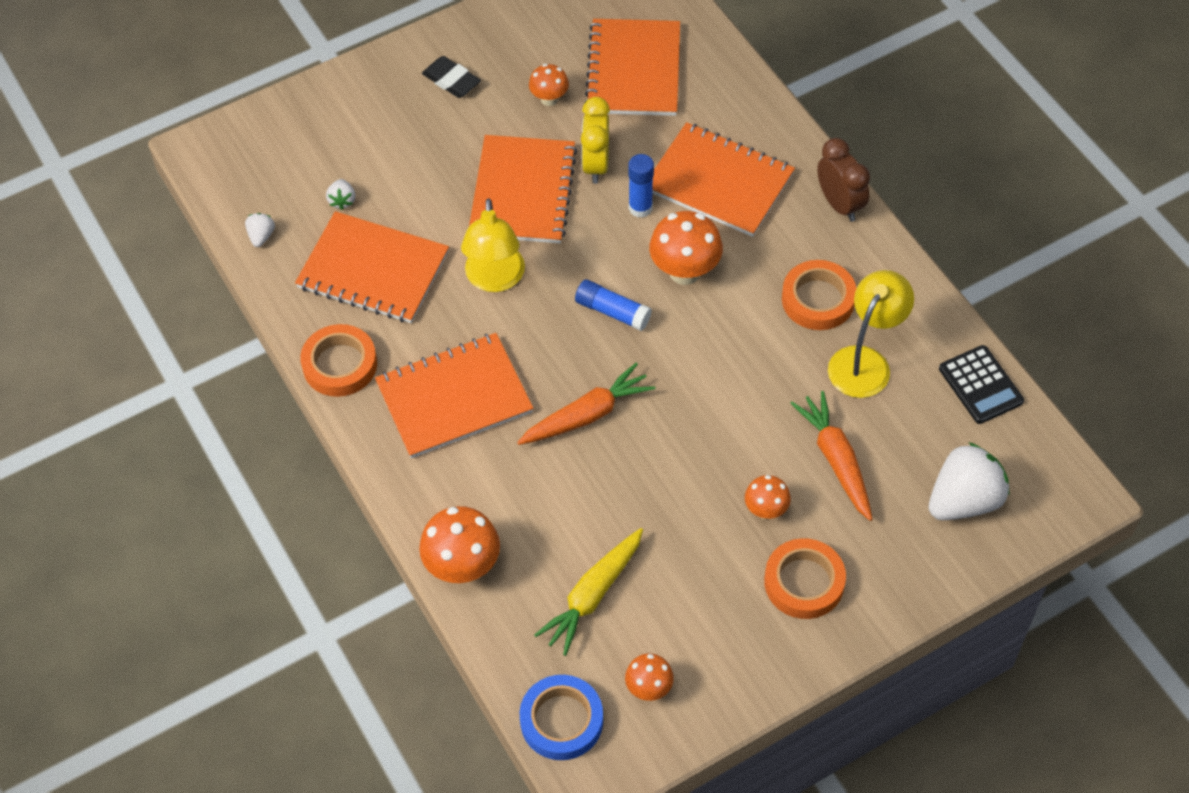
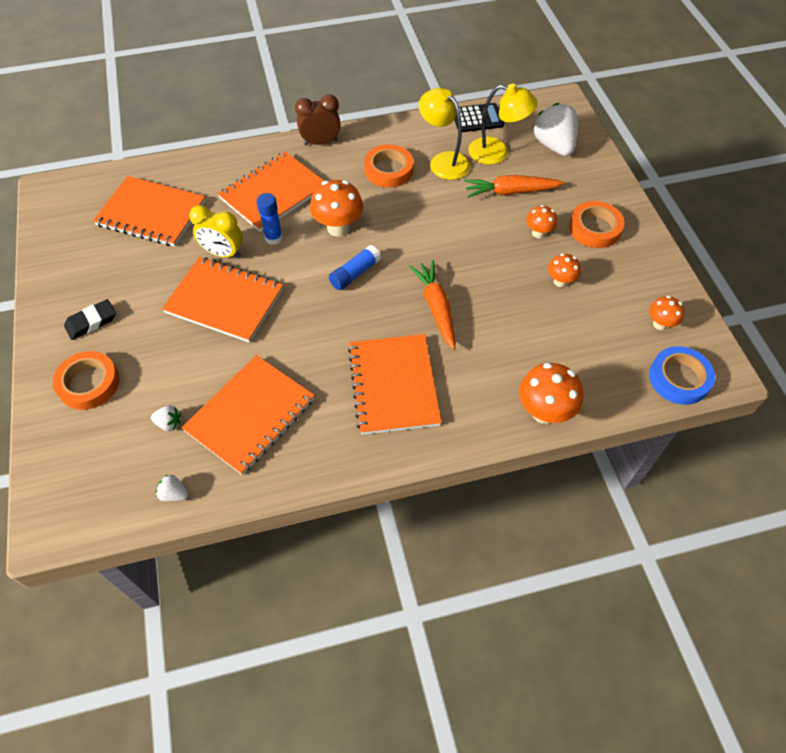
camera: 75 degrees left, 0 degrees up
(340, 365) = (333, 458): orange tape -> orange tape (89, 383)
(495, 279) = (296, 336): yellow lamp -> yellow lamp (497, 153)
(549, 99) = (147, 266): orange mushroom -> orange mushroom (560, 281)
(593, 595) = (583, 338): yellow carrot -> none

